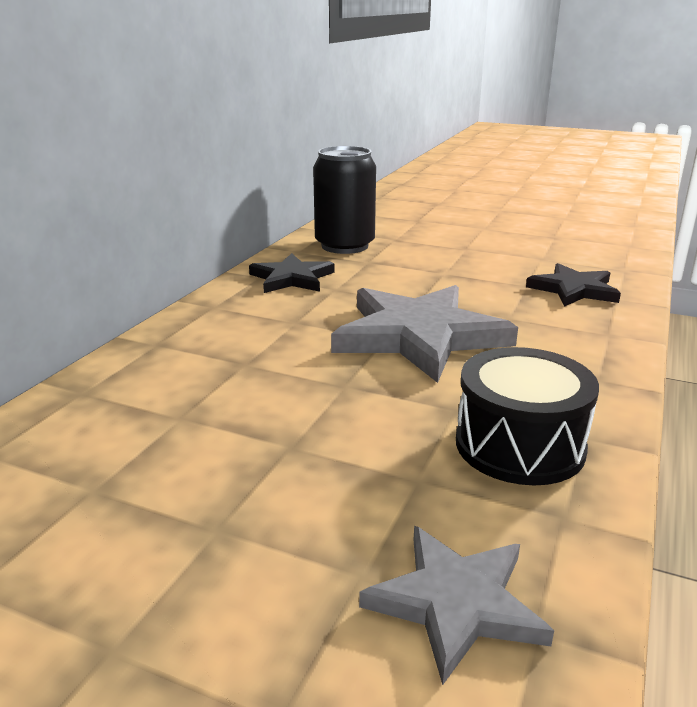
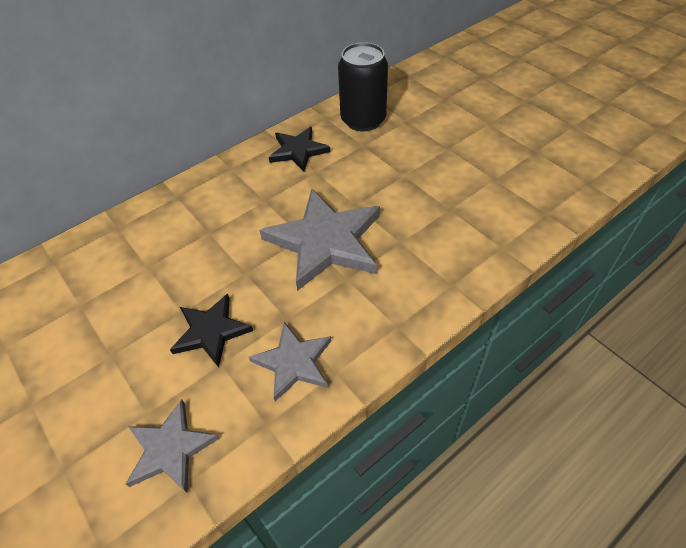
camera: 30 degrees right, 25 degrees up
(519, 445) = (294, 362): black drum -> grey star
(573, 289) = (479, 226): black star -> black star (211, 331)

